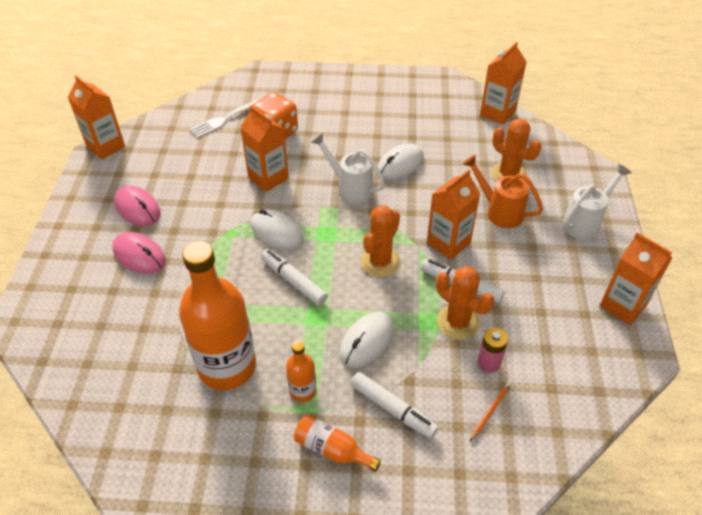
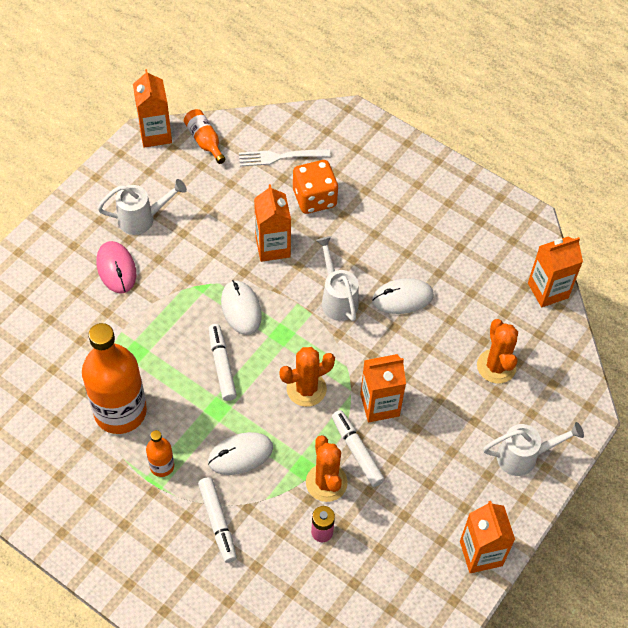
camera: 30 degrees right, 10 degrees up
(137, 208) = (143, 219): pink mouse -> white watering can
(332, 449) = (150, 525): orange bottle -> orange bottle (205, 141)
(490, 411) = (290, 570): orange pencil -> none
(499, 211) = (453, 399): orange watering can -> none

